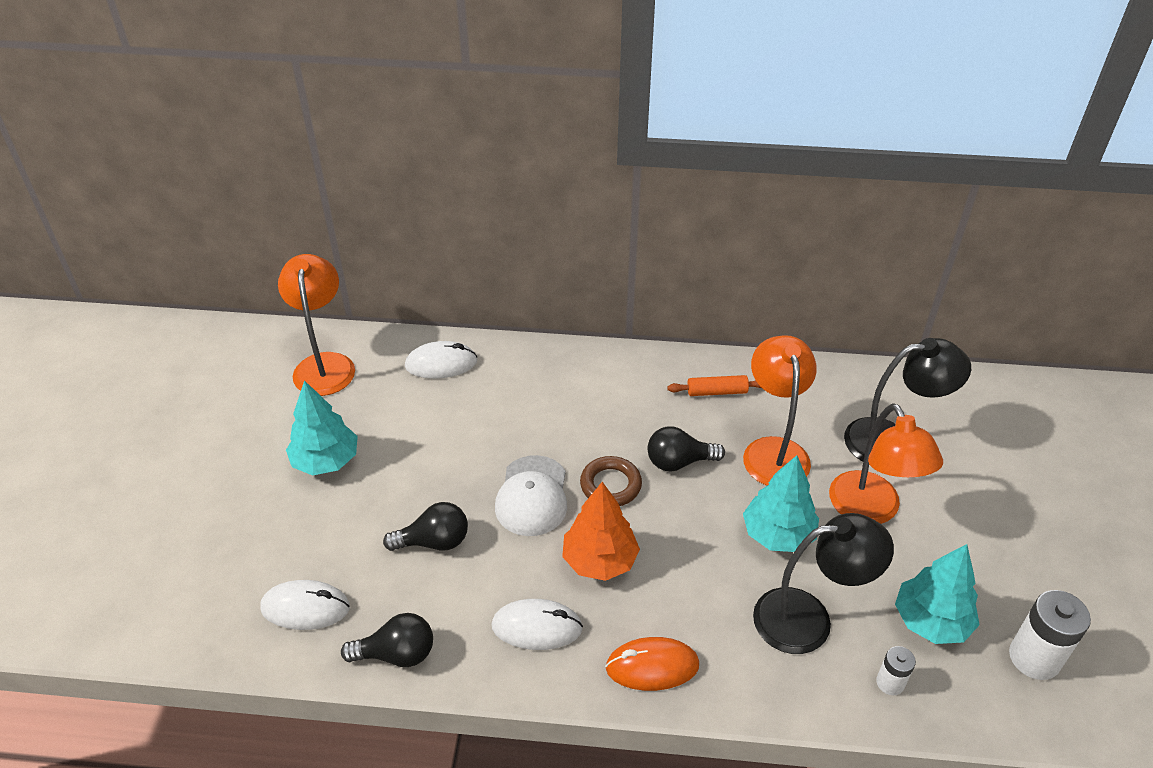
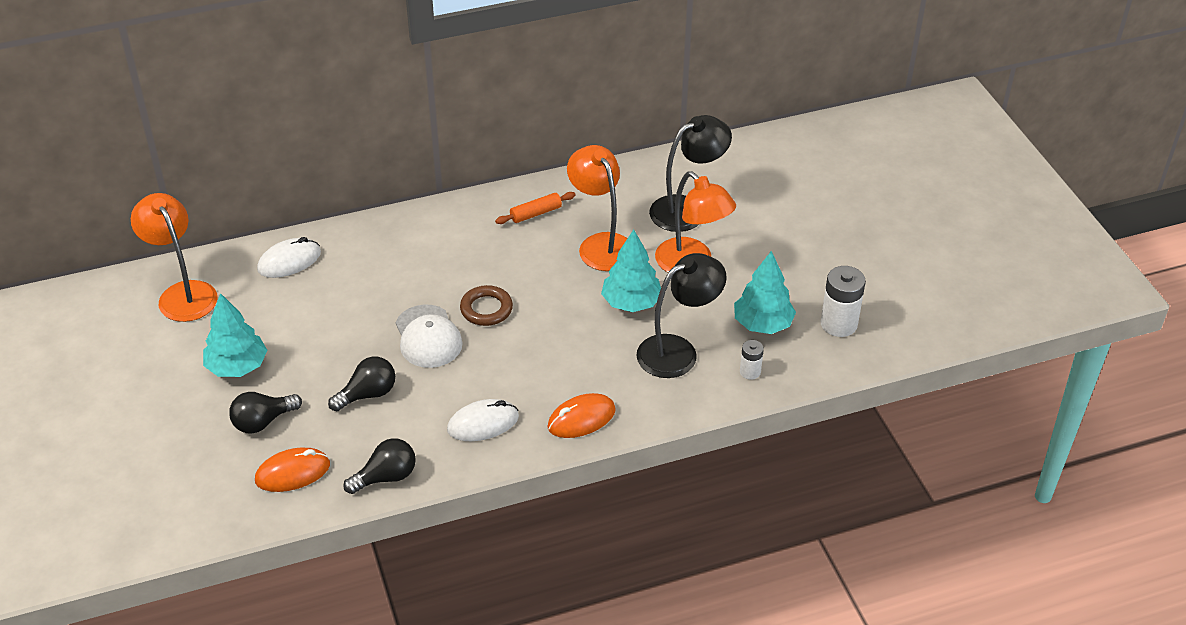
camera: 25 degrees left, 0 degrees up
(305, 608) = (292, 473): white mouse -> orange mouse
(600, 561) = (506, 364): orange tree -> none
(679, 462) = (531, 275): black light bulb -> black light bulb (263, 422)

